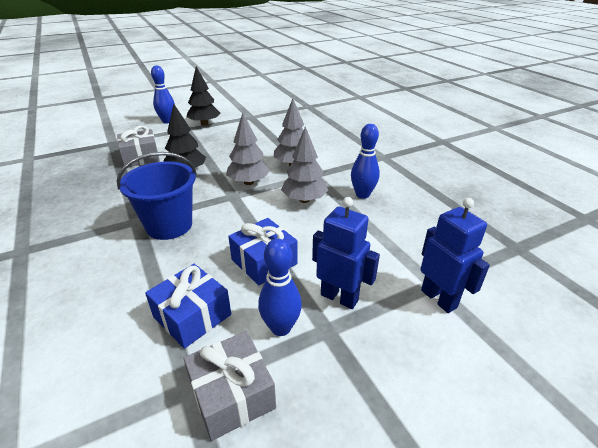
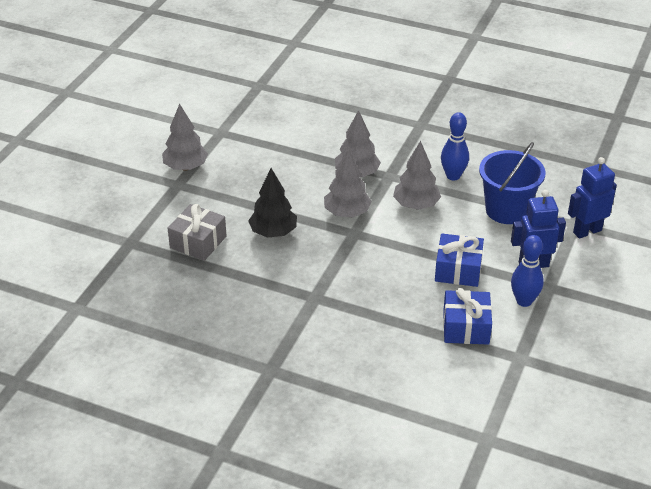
camera: 40 degrees left, 5 degrees up
(167, 121) = (136, 185): blue bowling pin -> none
(169, 225) = (348, 285): blue bucket -> blue bucket (506, 210)
(204, 124) = (185, 167): black tree -> grey tree
(232, 395) = (544, 346): grey gift -> none
(439, 298) = (587, 231): blue robot -> blue robot turned 45 degrees counterclockwise

